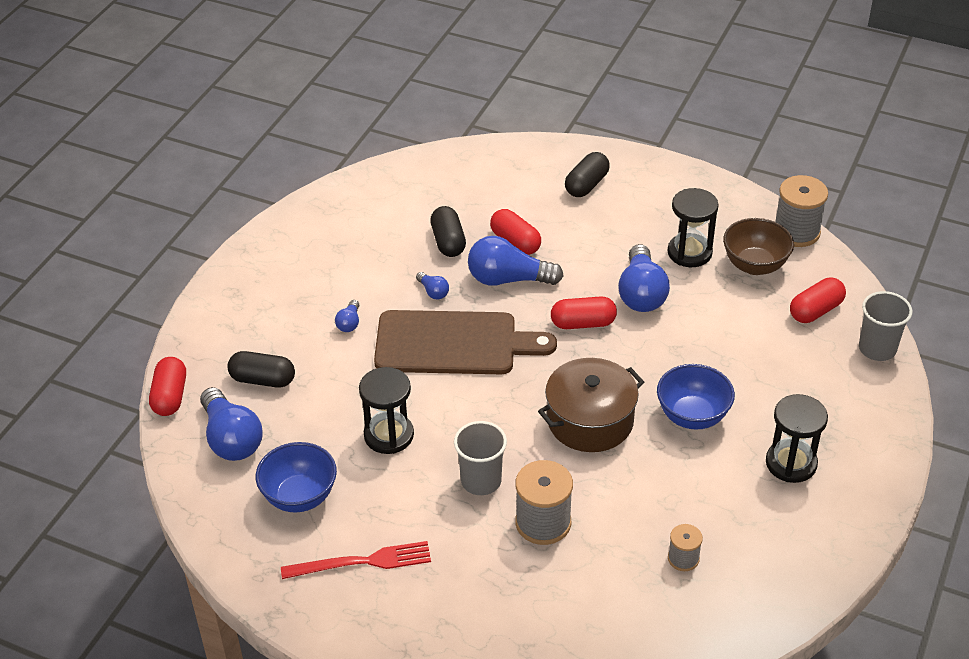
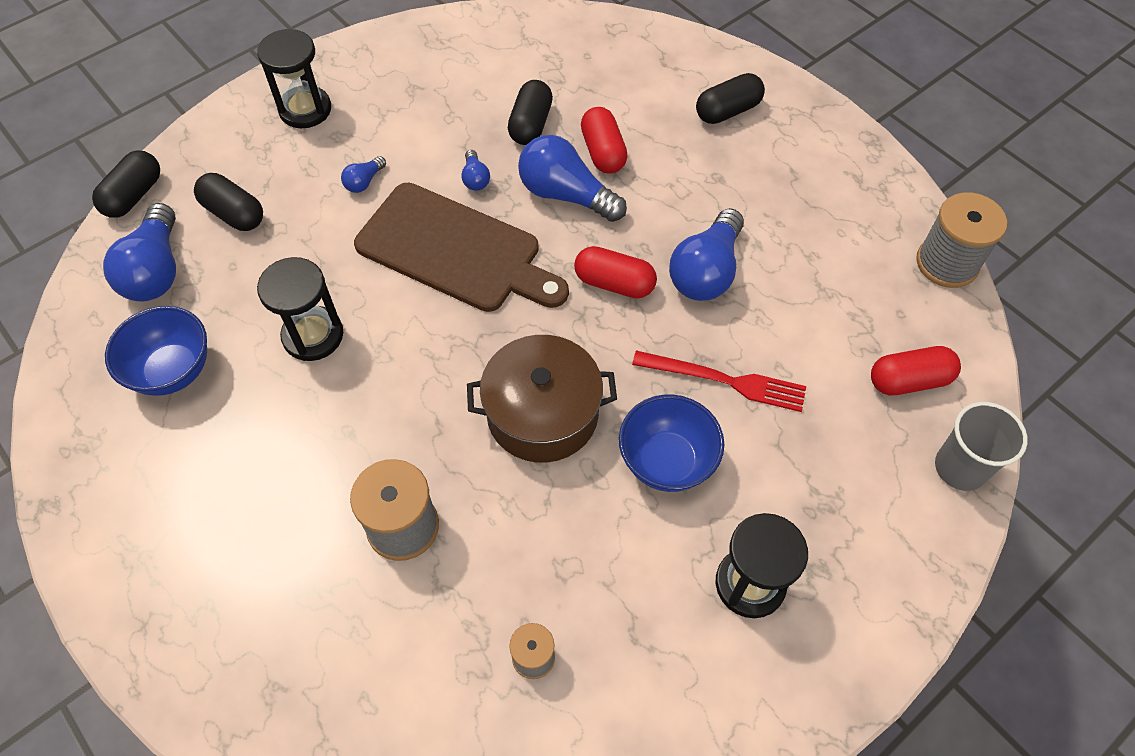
camera: 25 degrees right, 15 degrees up
(170, 396) = (134, 196): red capsule -> black capsule
(362, 562) = (179, 483): red fork -> red fork (725, 381)
(481, 481) = (371, 438): grey cup -> none
(689, 252) = (796, 241): black hourglass -> black hourglass (305, 109)
(754, 265) = (867, 288): brown bowl -> none

